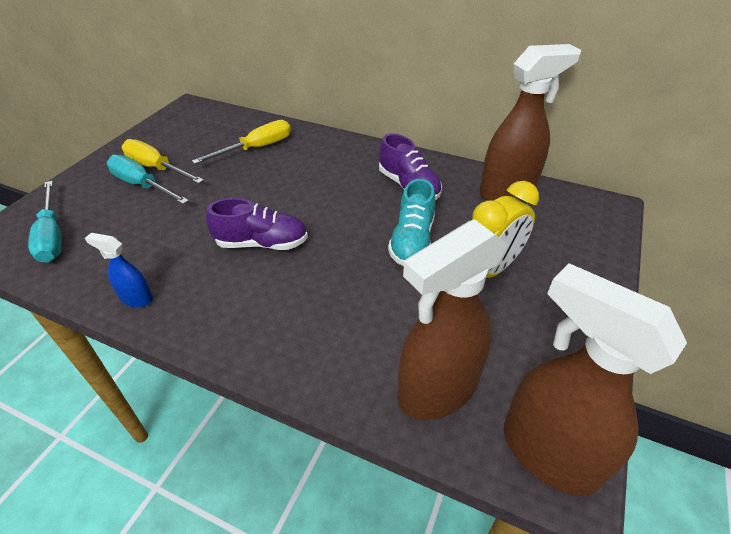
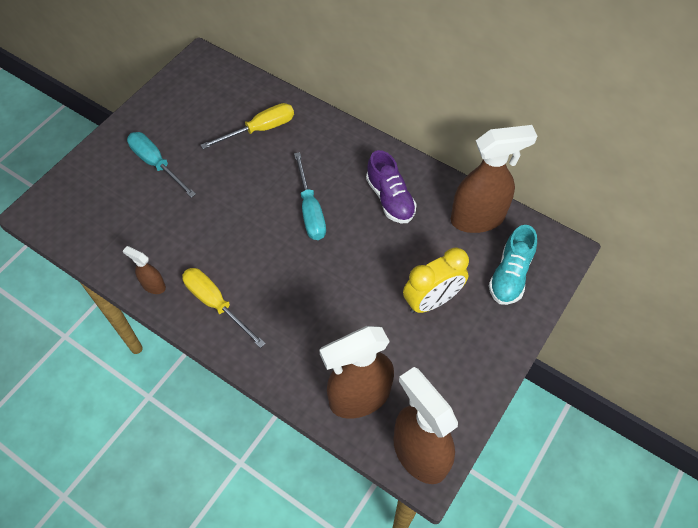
camera: 10 degrees right, 15 degrees up
(52, 236) = (86, 212): turquoise screwdriver -> turquoise screwdriver (310, 210)
(136, 298) = (153, 285): blue spray bottle -> brown spray bottle
(156, 168) = (169, 143): yellow screwdriver -> yellow screwdriver (216, 304)
(262, 243) = (252, 246): purple shoe -> none
(412, 241) = (376, 262): turquoise shoe -> turquoise shoe (510, 275)

